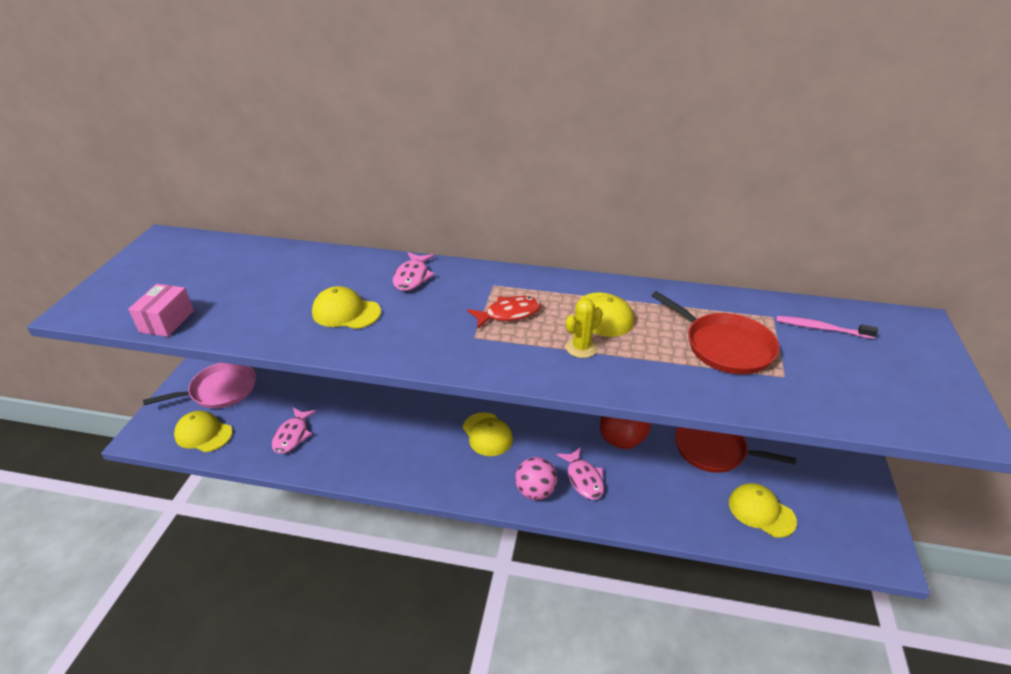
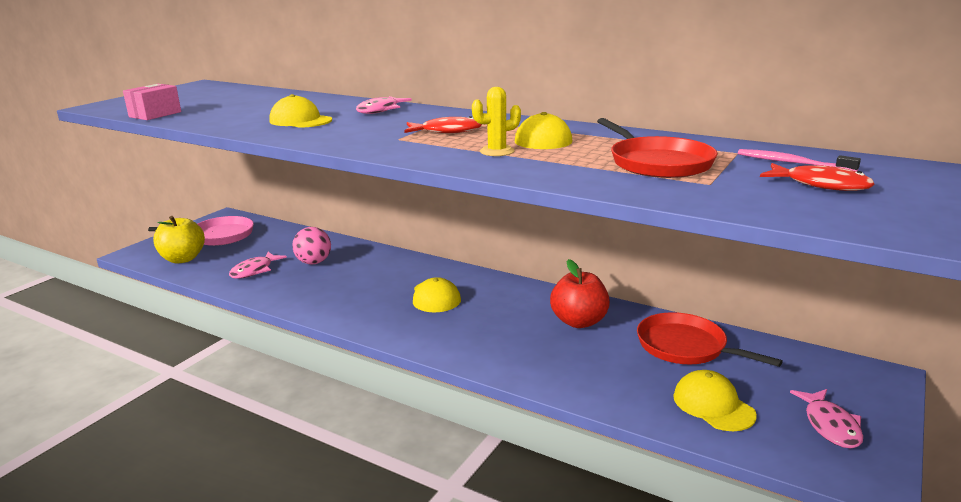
camera: 20 degrees right, 15 degrees down
(203, 434) = (183, 259): yellow cap -> yellow apple
(535, 491) = (454, 343): pink ball -> pink ball (314, 262)
(583, 479) = (514, 343): pink fish -> pink fish (830, 425)
(861, 363) = (820, 185): none -> red fish

